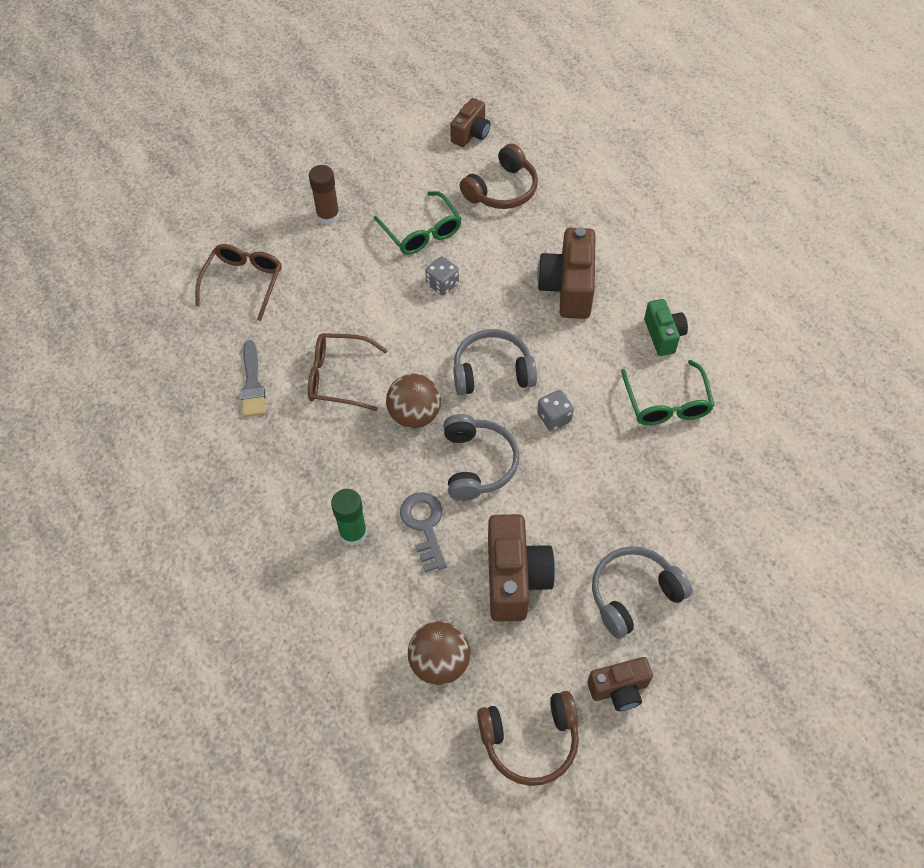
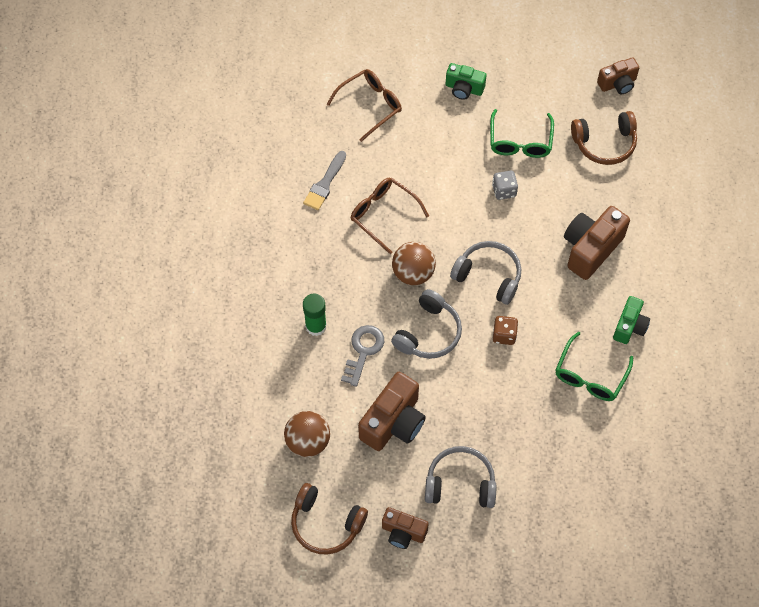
camera: 35 degrees right, 5 degrees up
(328, 216) = (464, 89): brown glue stick -> green camera
(554, 417) = (504, 335): grey dice -> brown dice

